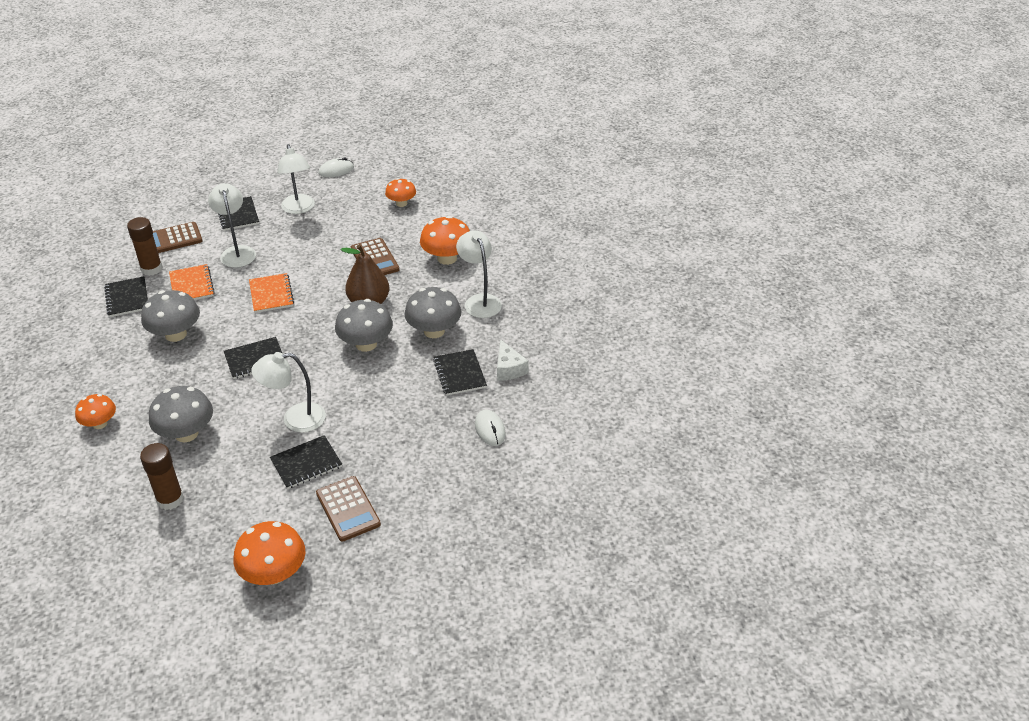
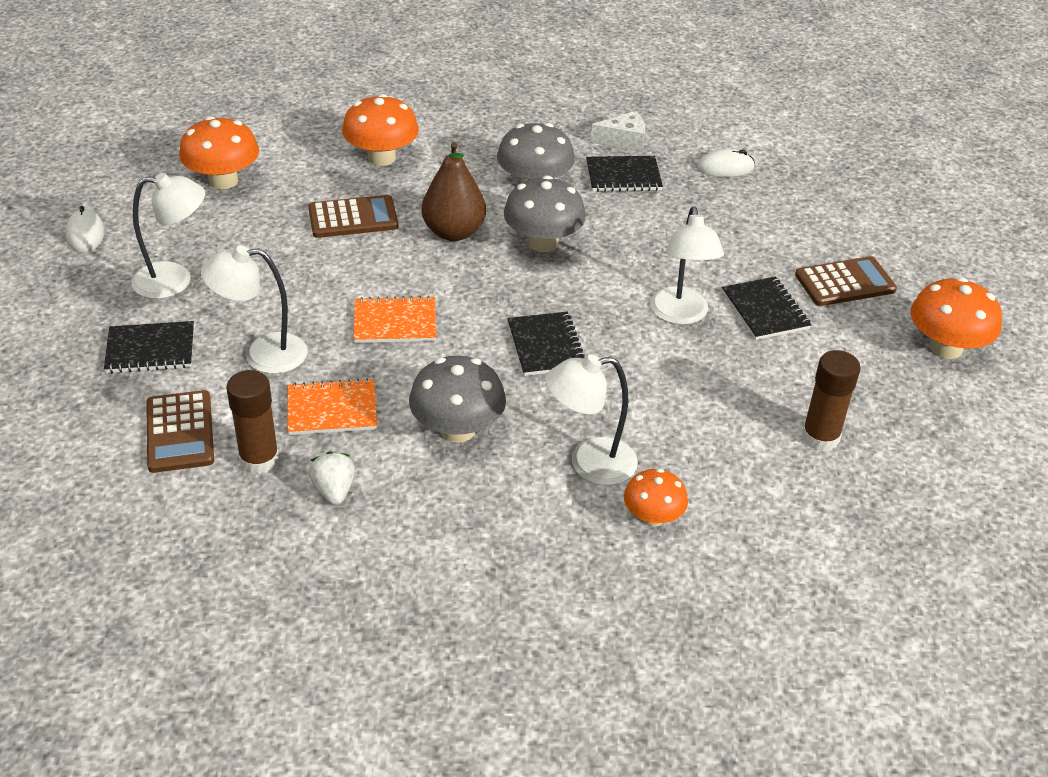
camera: 80 degrees left, 0 degrees up
(127, 298) = (334, 491): black notebook -> white strawberry
(186, 433) = (691, 420): grey mushroom -> none
(401, 203) = (223, 180): orange mushroom -> orange mushroom, size x1.59
(480, 301) = (486, 144): white lamp -> white lamp (589, 463)

